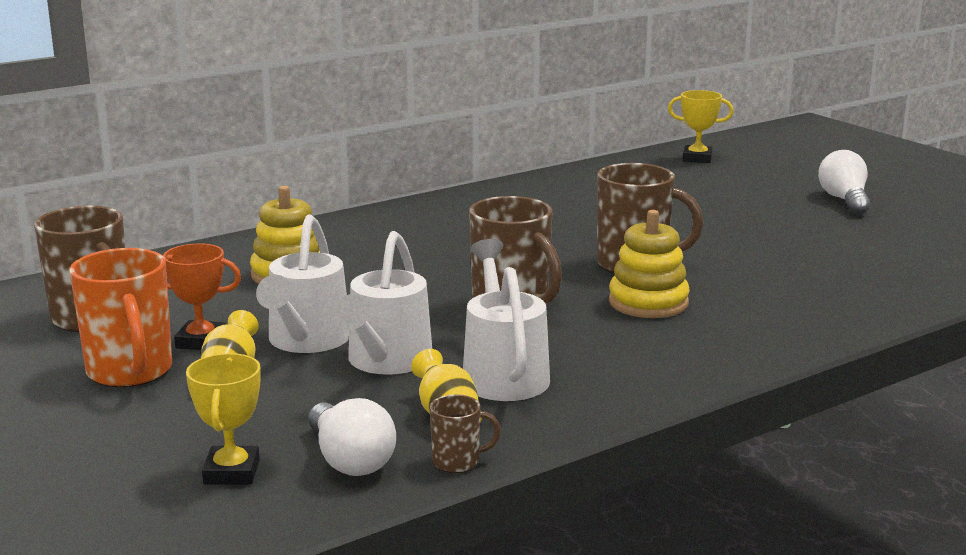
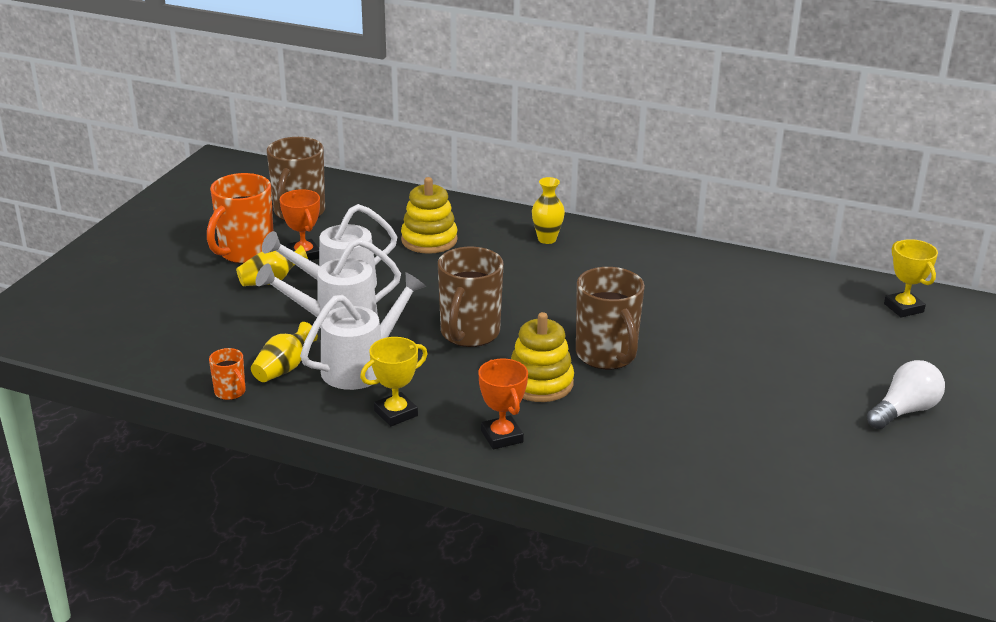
camera: 55 degrees right, 10 degrees up
(232, 472) = (161, 329): yellow trophy -> yellow trophy (396, 413)
(349, 460) = (203, 358): white light bulb -> none
(383, 229) = (547, 239): none -> yellow vase
(457, 462) = (230, 392): brown mug -> orange mug
(725, 344) = (502, 436): none -> orange trophy

